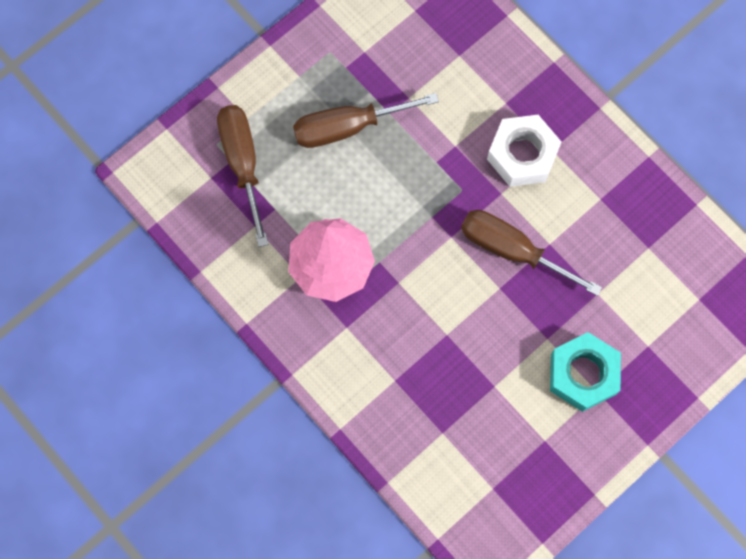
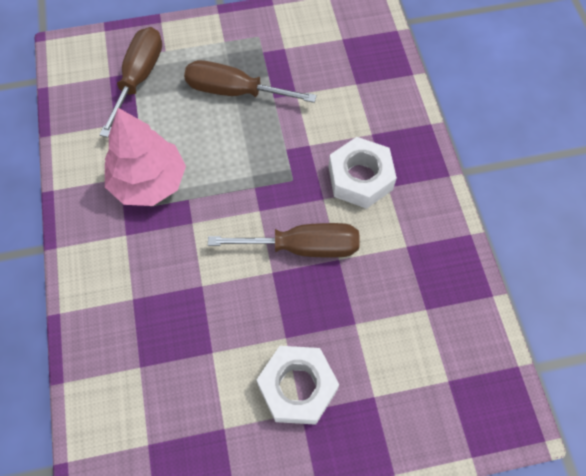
camera: 30 degrees right, 10 degrees down
(512, 250) = (303, 247): brown screwdriver -> brown screwdriver turned 120 degrees clockwise
(583, 374) = (297, 387): turquoise nut -> white nut

